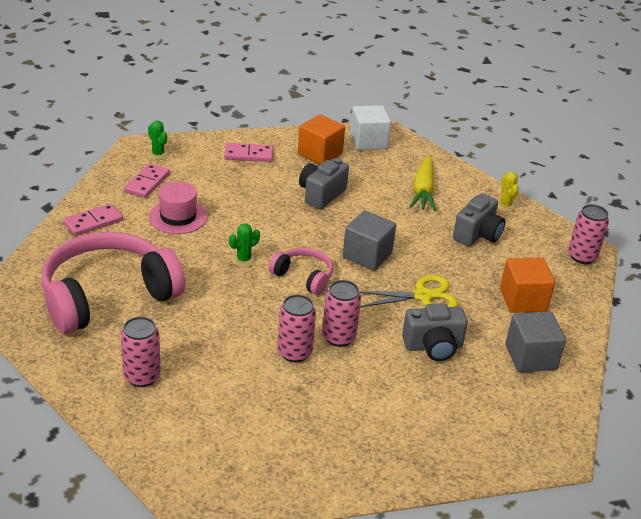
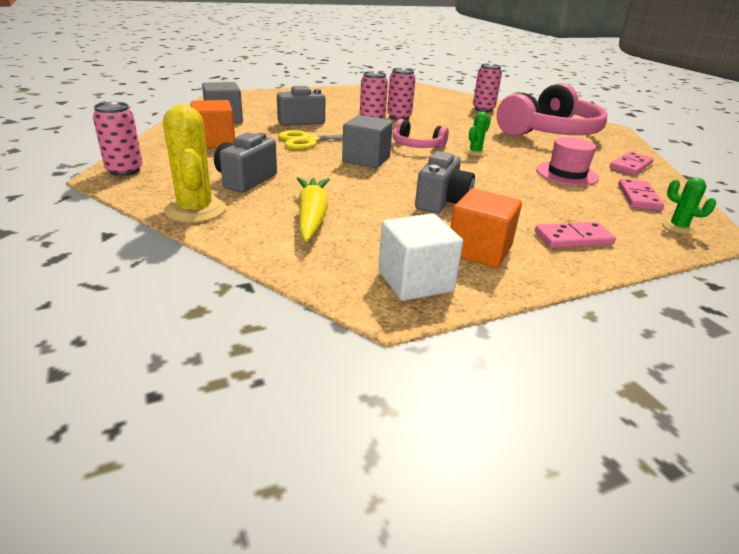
camera: 170 degrees right, 5 degrees down
(505, 205) = (195, 210): yellow cactus -> yellow cactus, size x1.87

